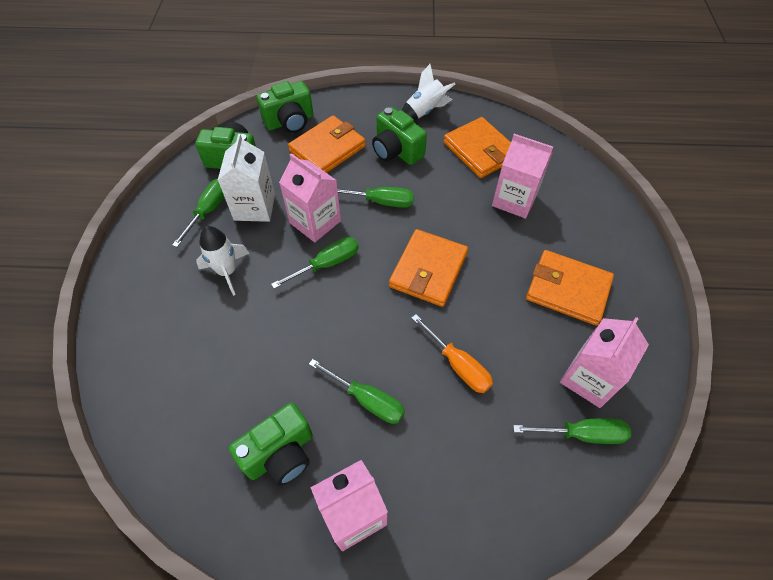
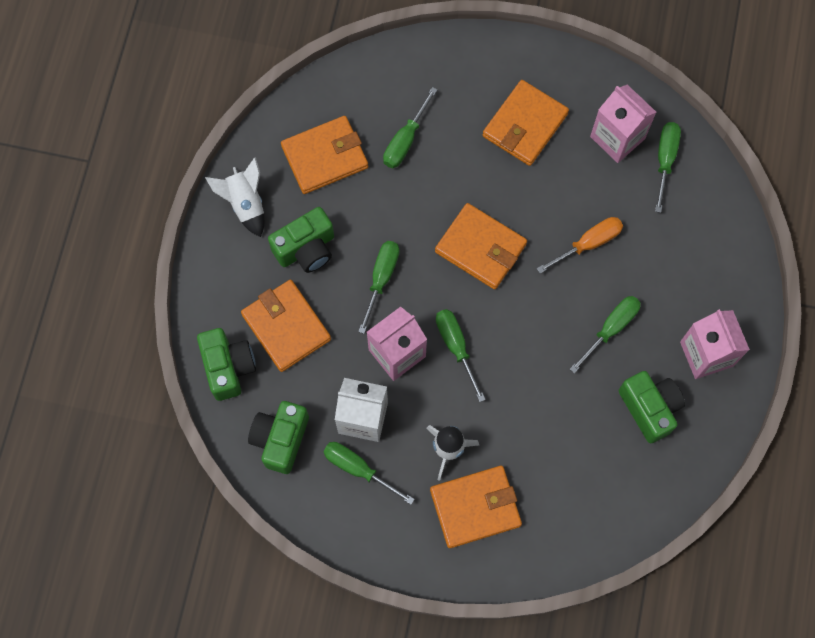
camera: 80 degrees left, 15 degrees up
(172, 300) = (475, 507): none -> orange wallet
(514, 200) = (405, 141): pink carton -> green screwdriver

